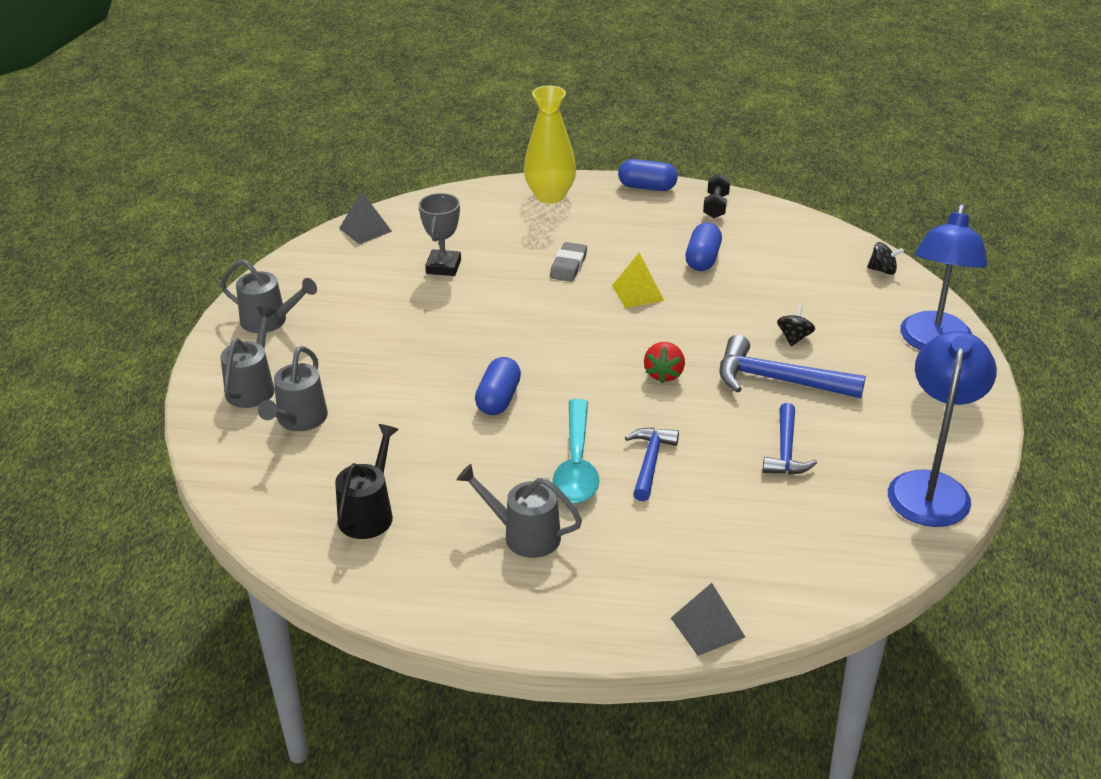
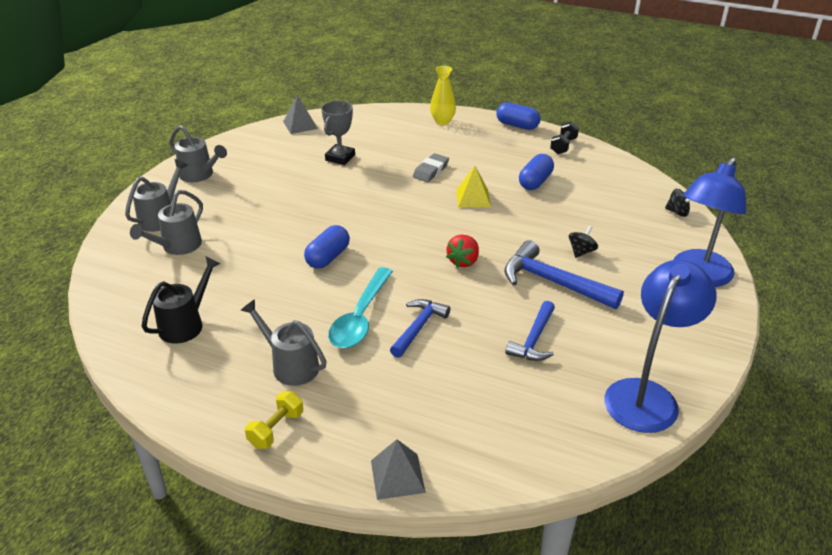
camera: 15 degrees right, 0 degrees up
(547, 608) = (276, 429): none -> yellow dumbbell
(550, 196) = (442, 121): yellow vase -> yellow vase, size x0.66

